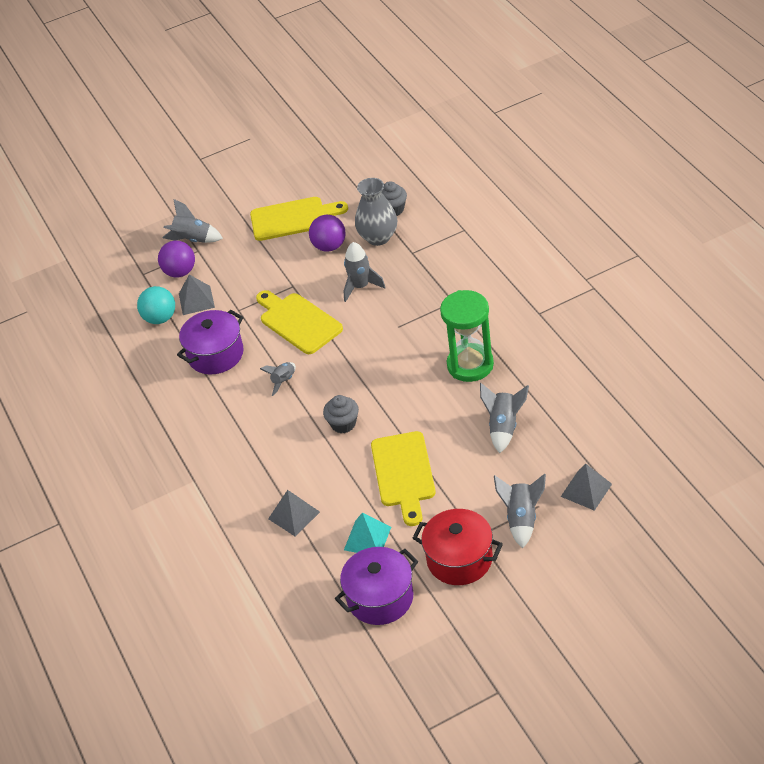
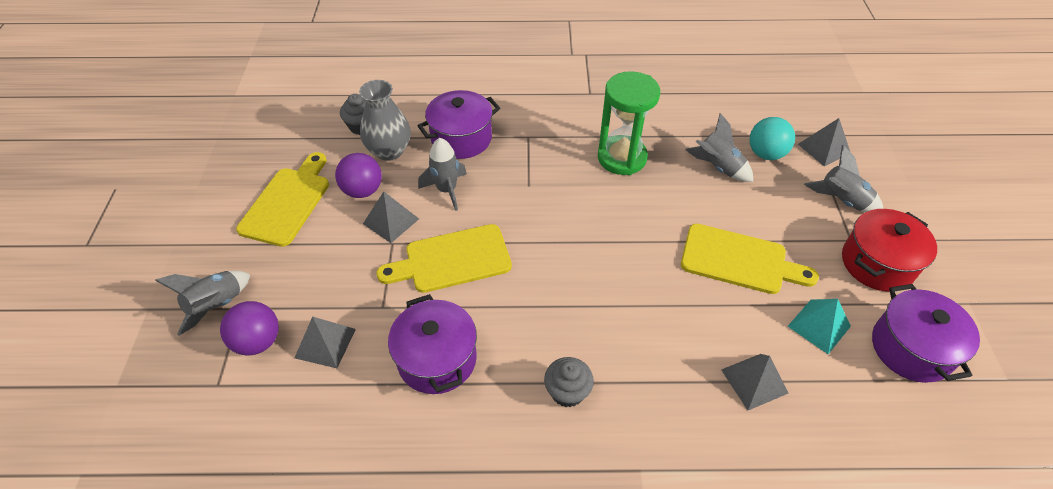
camera: 70 degrees left, 5 degrees up
(160, 318) = (319, 396): turquoise ball -> turquoise ball (765, 154)
(283, 381) = (534, 309): grey rocket -> none
(311, 275) = (391, 221): none -> grey pyramid
(343, 424) = (638, 281): grey cupcake -> grey cupcake (567, 392)
(421, 267) = (461, 138): none -> purple pot

